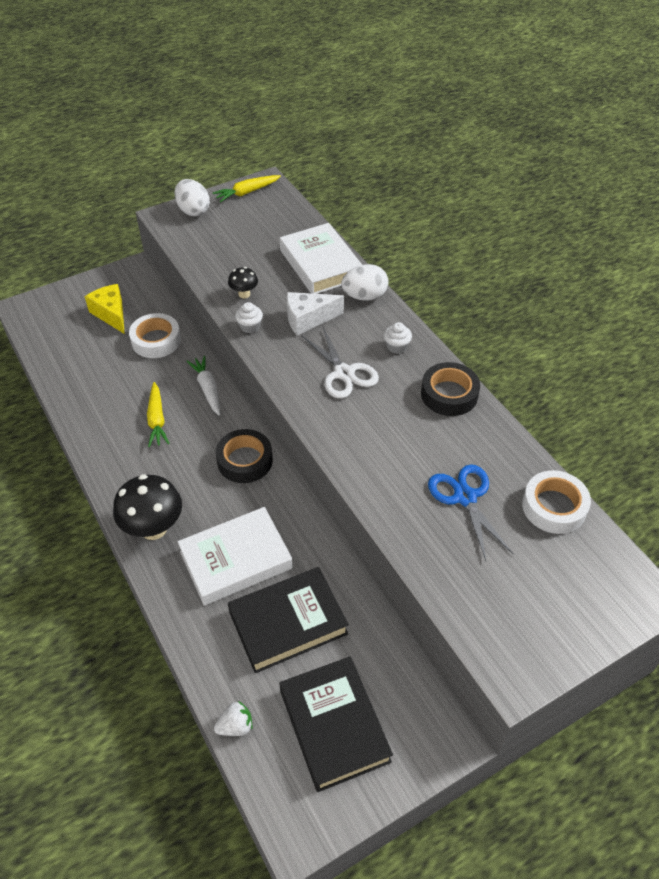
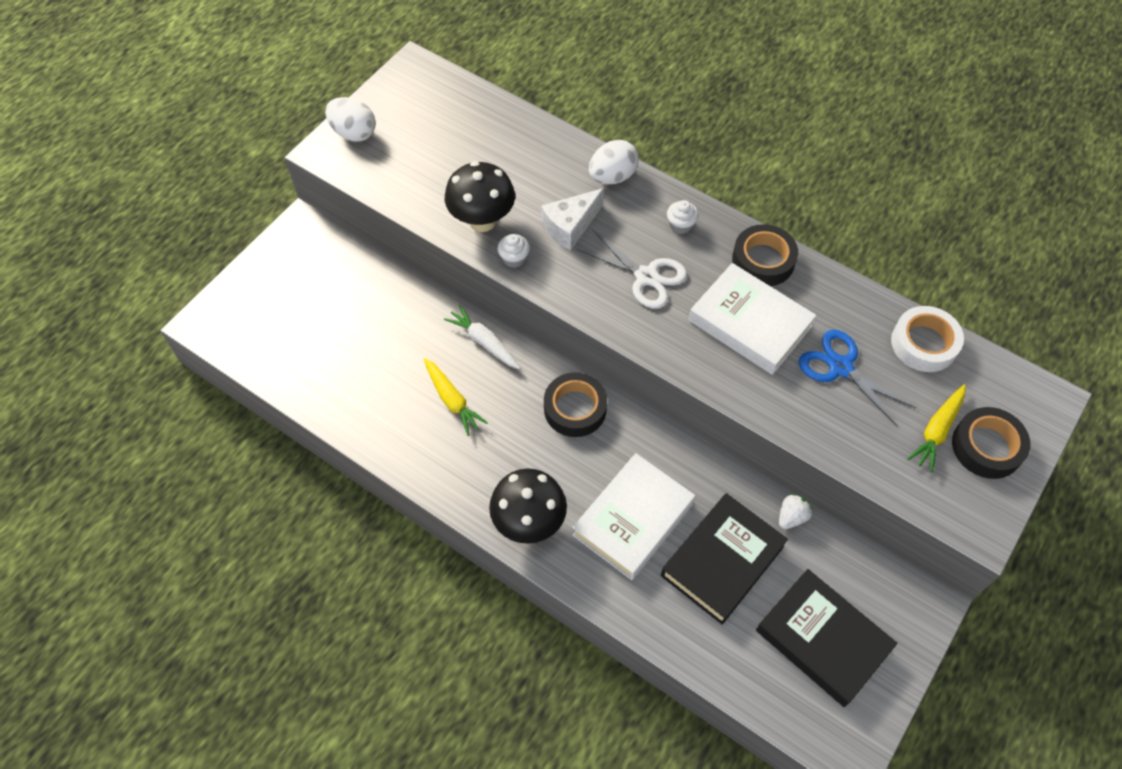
camera: 25 degrees left, 10 degrees up
(111, 314) = (314, 292): yellow cheese -> none
(156, 340) = (389, 306): white tape -> none
(235, 726) = (735, 683): white strawberry -> white strawberry (791, 517)
(244, 294) = (482, 221): black mushroom -> black mushroom, size x1.93
(247, 192) = (400, 87): yellow carrot -> yellow carrot (937, 431)
(320, 264) = (542, 153): white book -> white book (750, 323)
(562, 613) = (987, 447): none -> black tape

